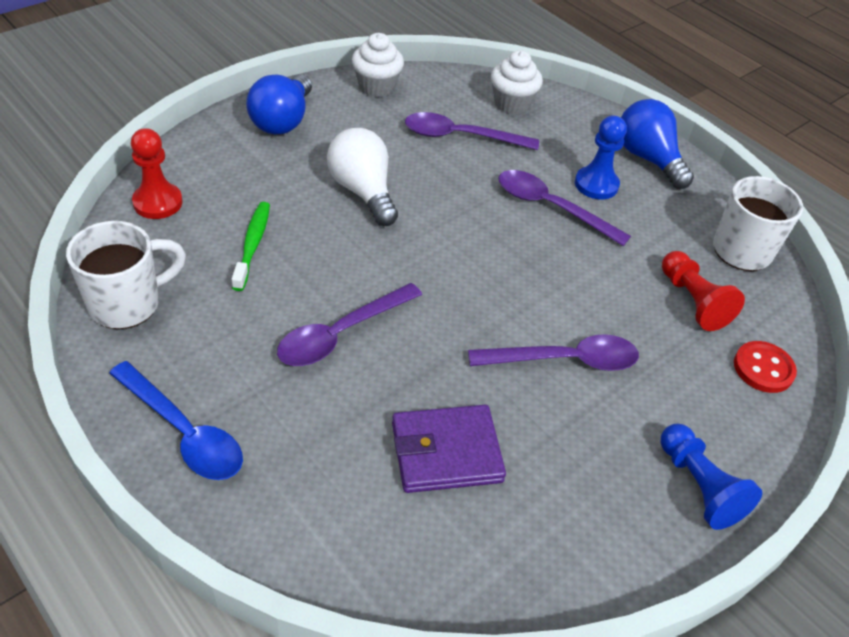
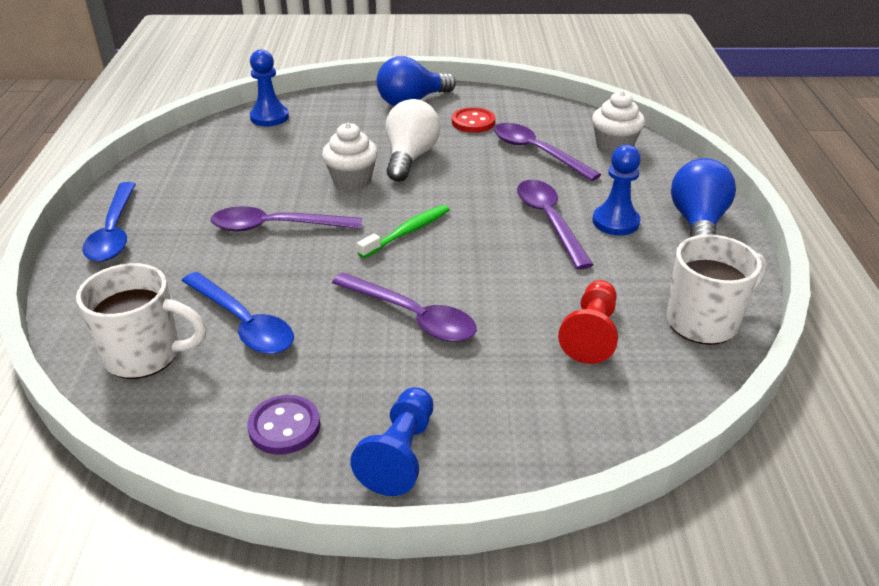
camera: 45 degrees right, 10 degrees down
(127, 303) = (179, 159): white mug -> white mug (145, 355)
(158, 202) = (269, 117): red pawn -> blue pawn
(252, 244) = (293, 158): green toothbrush -> green toothbrush (407, 232)
(376, 86) = (511, 103): white cupcake -> white cupcake (352, 181)
(446, 452) = (243, 323): purple wallet -> blue spoon
(600, 523) = (284, 427): none -> purple button
(763, 368) = (591, 413): red button -> red button (473, 122)

